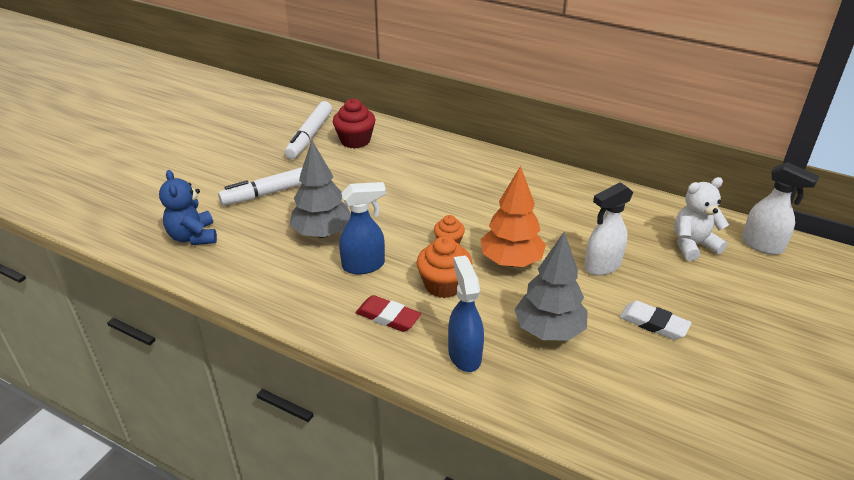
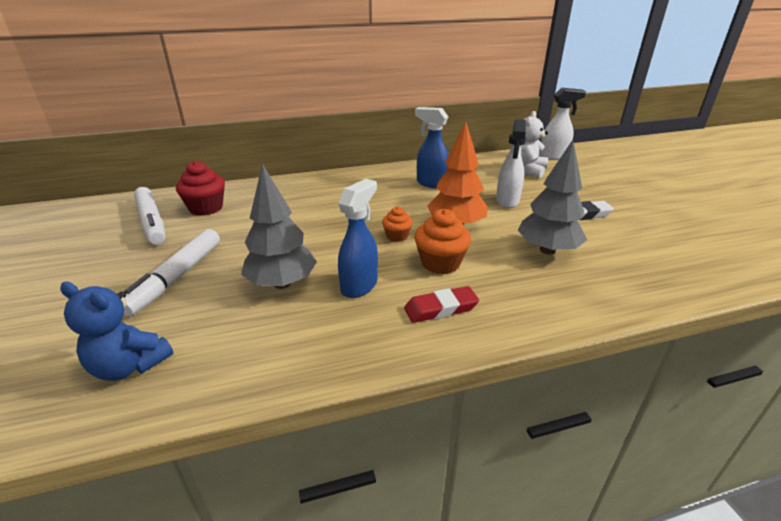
camera: 45 degrees left, 5 degrees down
(464, 354) = (532, 297): blue spray bottle -> blue spray bottle (431, 183)

